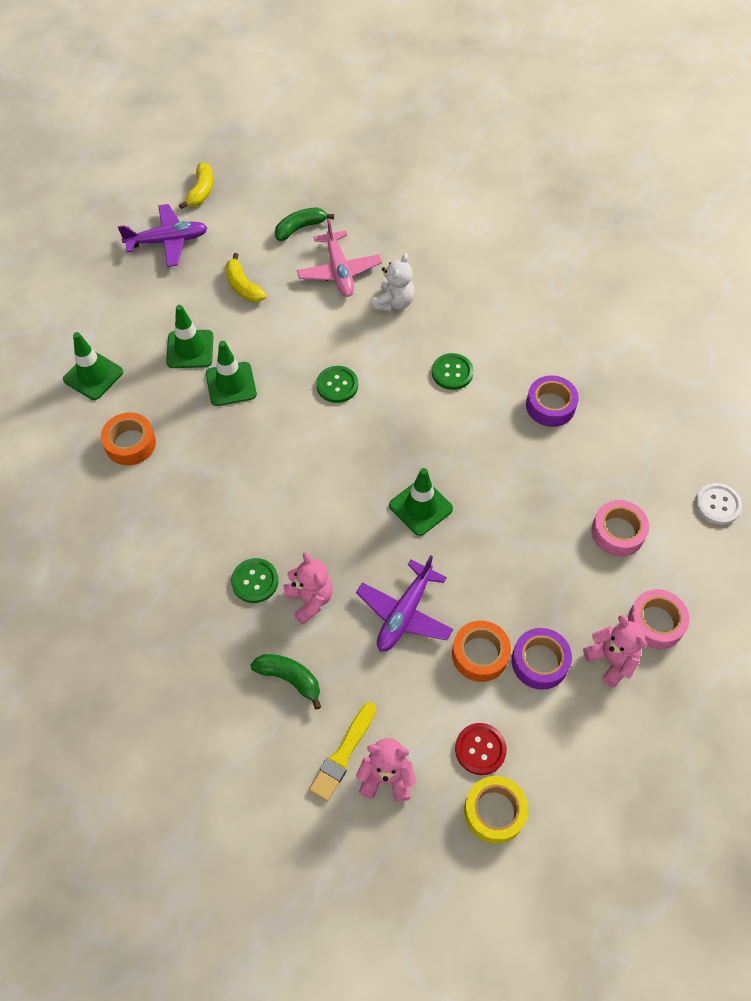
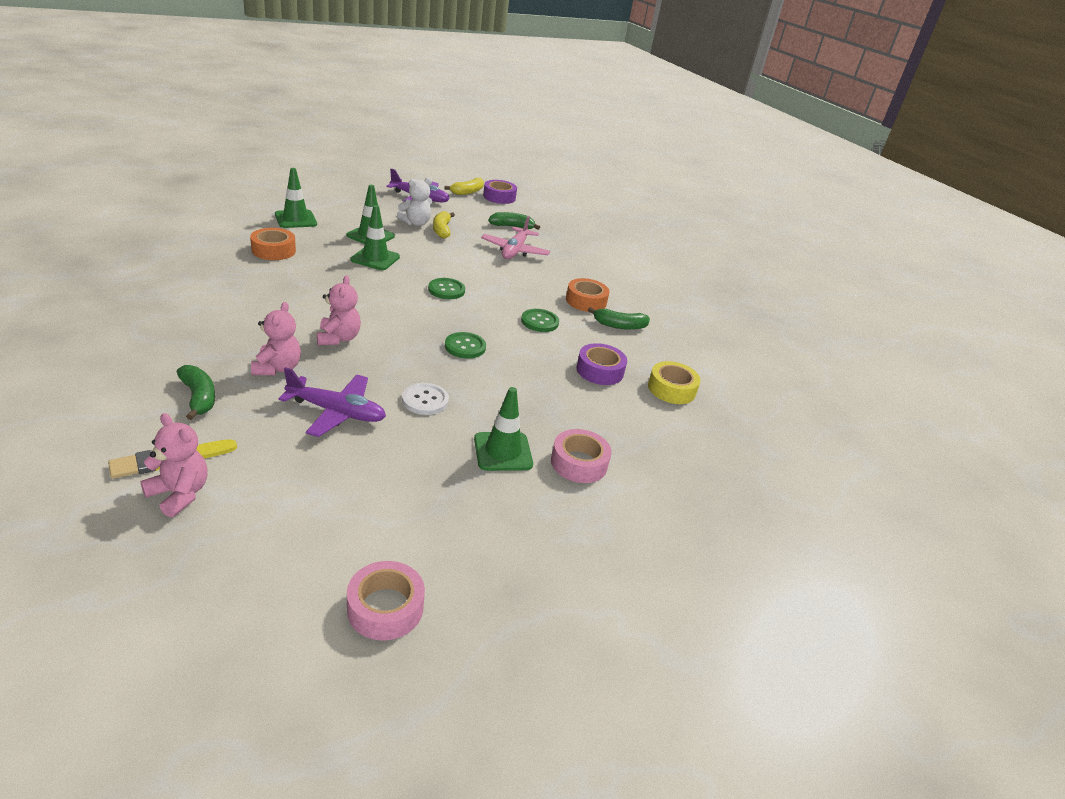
camera: 25 degrees right, 25 degrees down
(255, 581) = (254, 340): green button -> green button (465, 347)
(394, 302) = (536, 277): white teddy bear -> white teddy bear (416, 223)
(404, 613) = (336, 412): purple plane -> purple plane turned 135 degrees counterclockwise
(420, 507) = (428, 368): green traffic cone -> green traffic cone (503, 452)
(480, 654) = (364, 467): orange tape -> orange tape (586, 301)
(480, 749) = (281, 525): red button -> none
(494, 812) = (233, 575): yellow tape -> yellow tape (671, 389)
(519, 327) = (619, 326): none -> green banana
(539, 662) = (409, 501): purple tape -> purple tape (499, 197)
(611, 660) = (477, 538): pink teddy bear -> pink teddy bear (338, 338)
(655, 623) = (550, 537): pink tape -> pink tape (385, 608)
(717, 504) = (696, 495): white button -> white button (425, 400)

